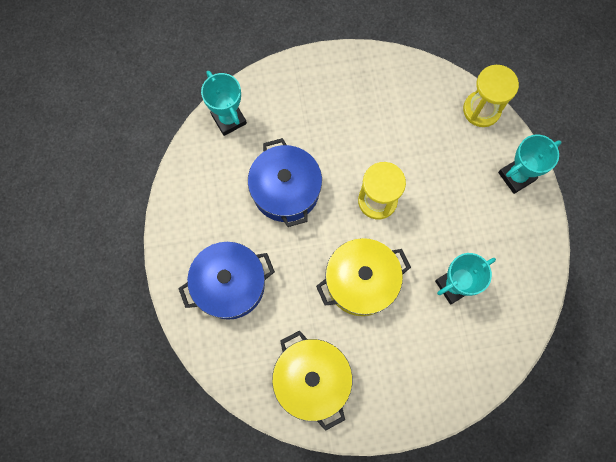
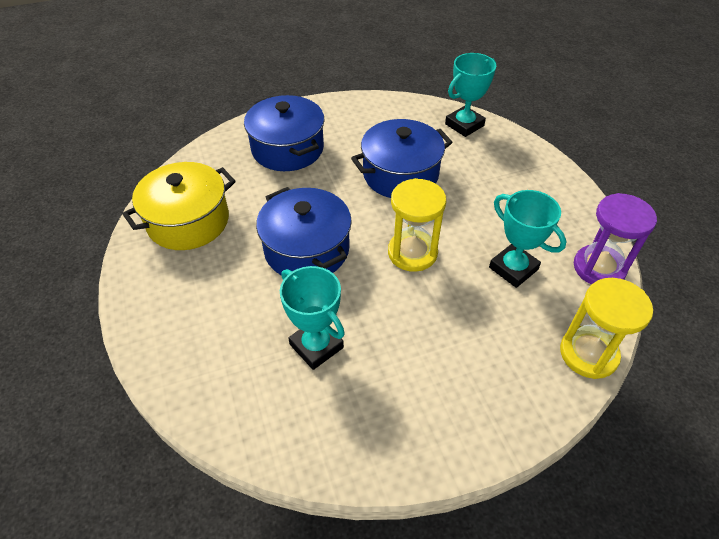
camera: 80 degrees right, 25 degrees down
(361, 281) = (307, 249): yellow pot -> blue pot
(412, 74) = (599, 268): none -> purple hourglass
(516, 176) = (502, 411): turquoise trophy -> turquoise trophy (513, 268)

